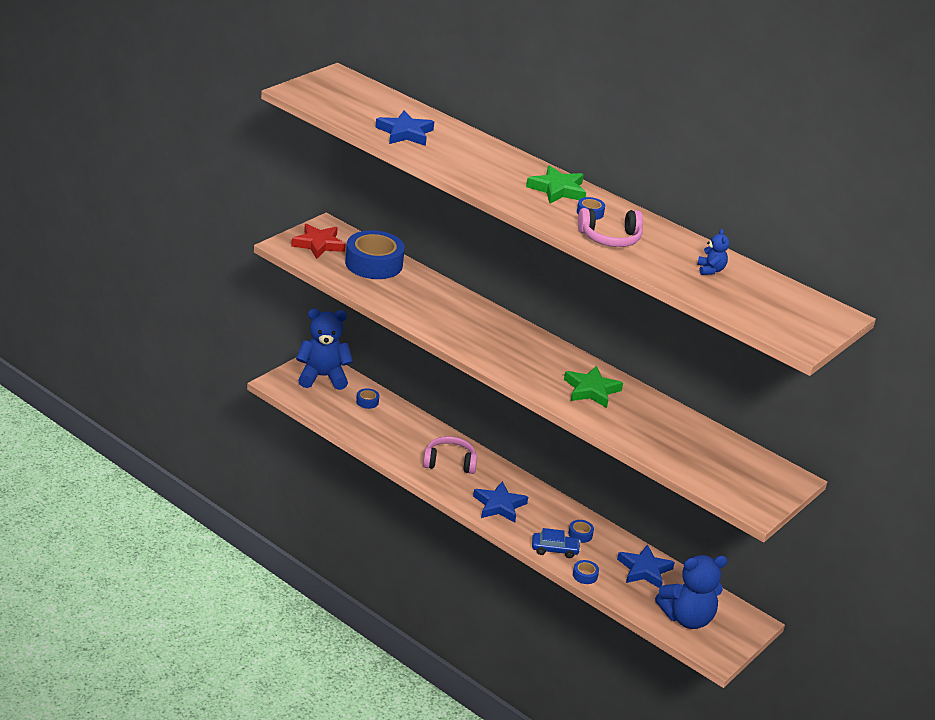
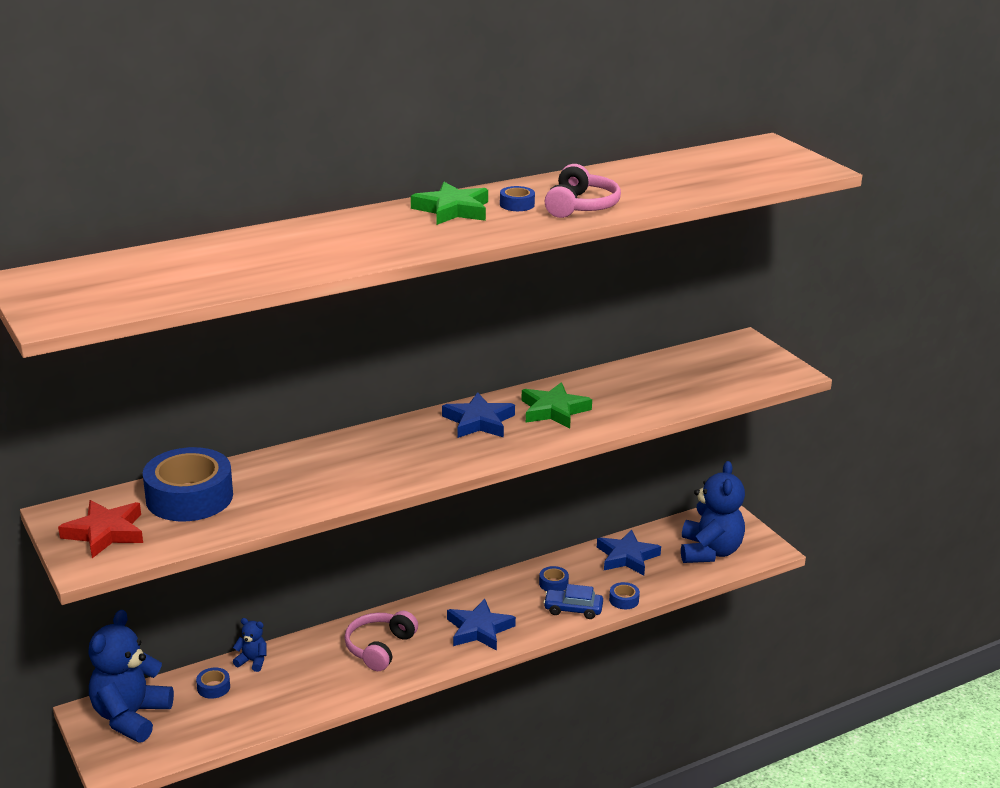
camera: 65 degrees left, 5 degrees down
(405, 133) = (244, 266): blue star -> blue star (478, 421)
(554, 549) = (573, 609): blue car -> blue car turned 105 degrees counterclockwise
(710, 270) = (665, 175): blue teddy bear -> blue teddy bear (252, 661)

